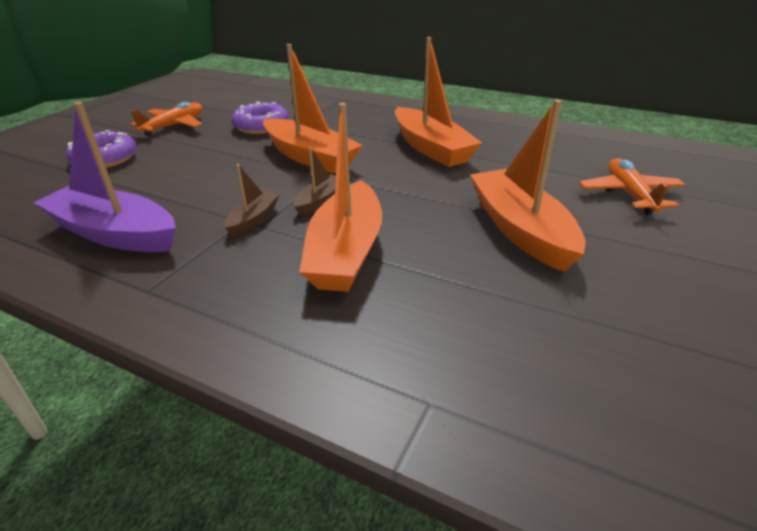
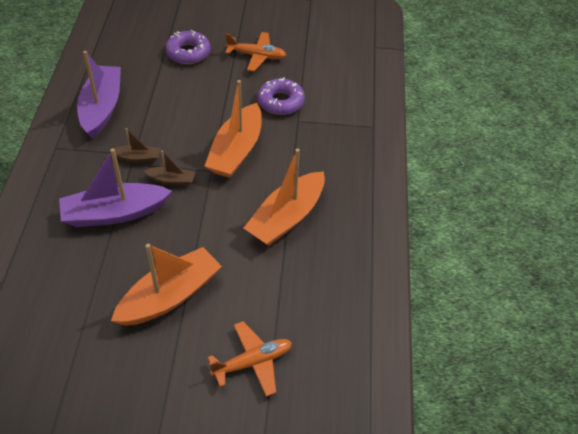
camera: 65 degrees right, 15 degrees up
(346, 252) = (114, 213): orange boat -> purple boat

